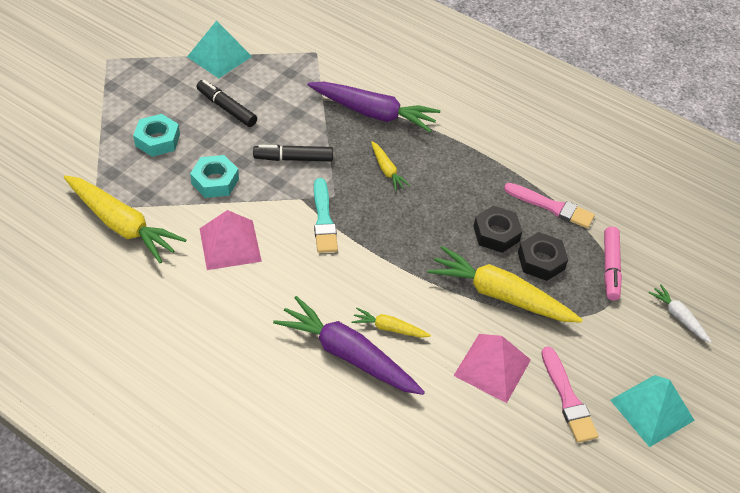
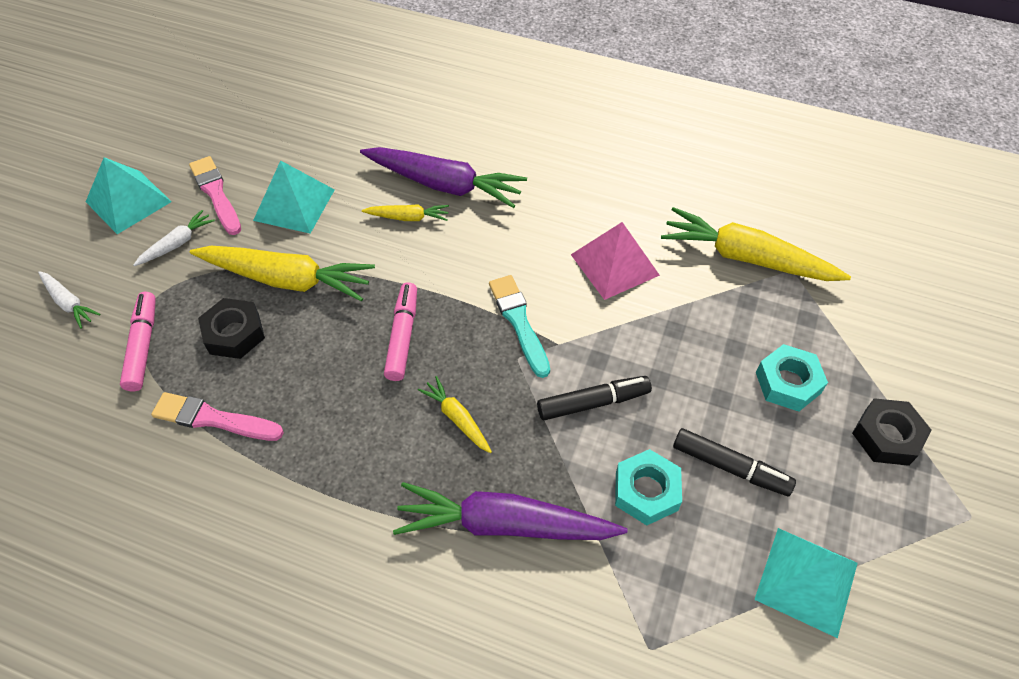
camera: 170 degrees right, 5 degrees up
(215, 181) = (677, 340): turquoise nut -> turquoise nut (646, 491)
(413, 229) = (403, 336): none -> pink marker
(492, 367) = (294, 205): pink pyramid -> turquoise pyramid
(496, 234) = (293, 357): black nut -> black nut (886, 436)
(597, 351) = (177, 244): none -> white carrot

